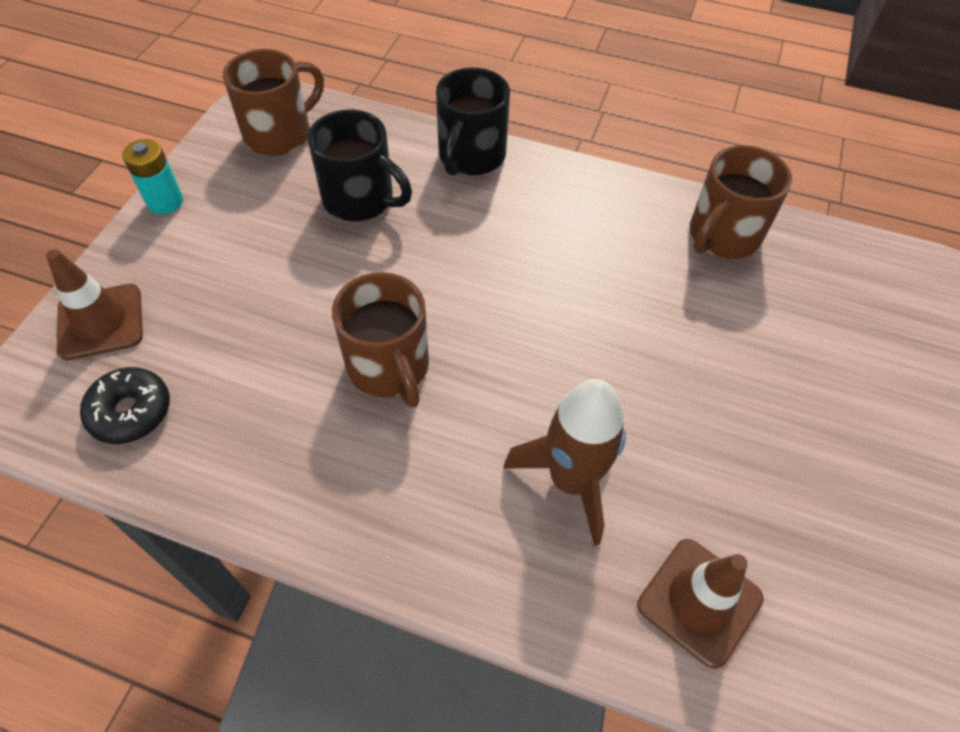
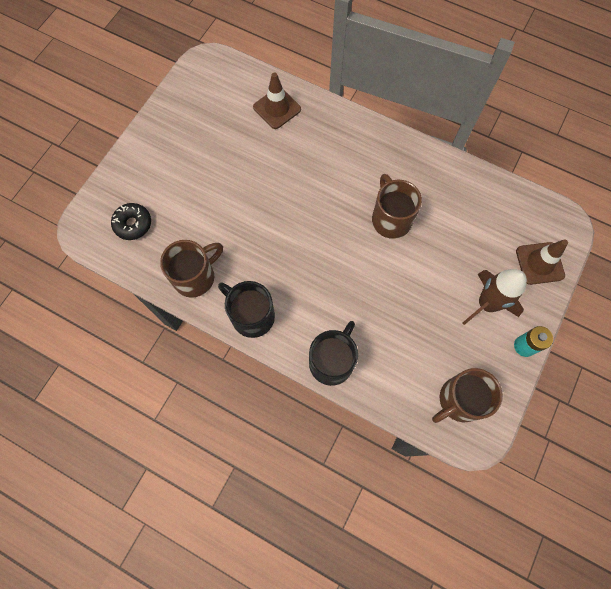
camera: 170 degrees left, 15 degrees up
(131, 412) = (511, 211): black donut -> black donut (133, 224)
(360, 200) = (404, 332): black mug -> black mug (251, 315)
(571, 480) = (315, 157): brown rocket -> brown rocket (486, 304)

